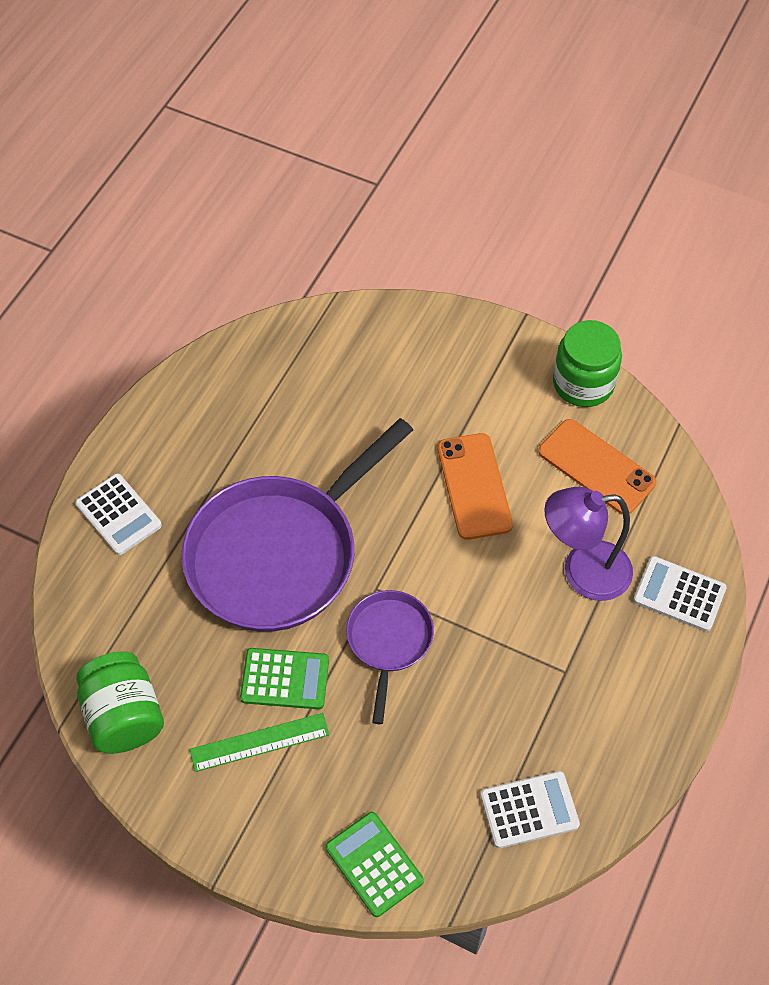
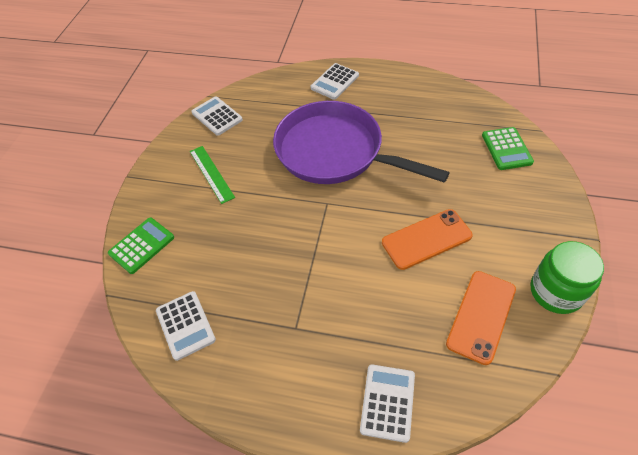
camera: 80 degrees right, 5 degrees down
(124, 716) = (217, 116): green jar -> white calculator
(285, 679) = (253, 175): green calculator -> green calculator (506, 149)
(389, 641) = (291, 218): purple pan -> none
(582, 572) = (382, 324): purple lamp -> none

